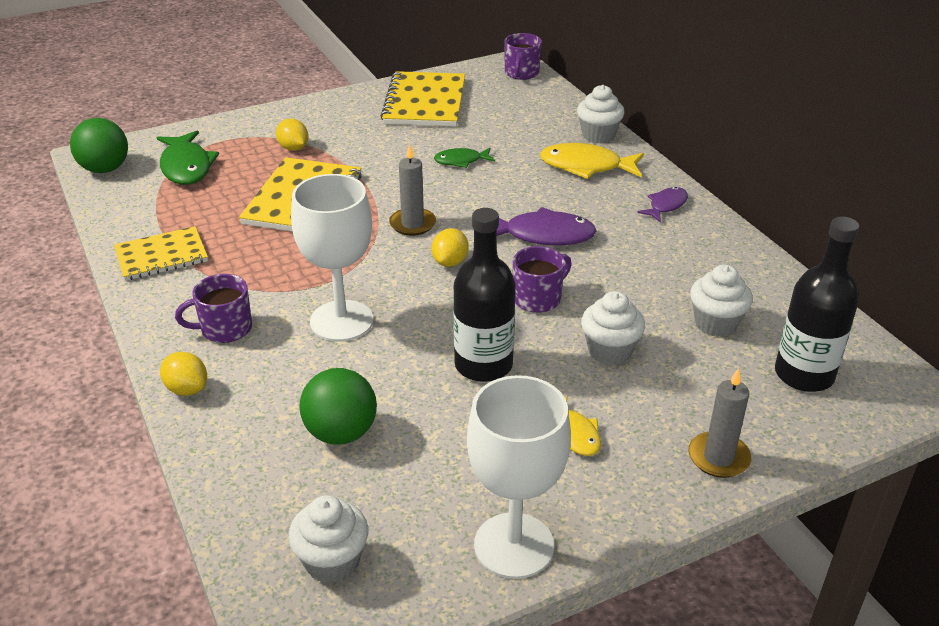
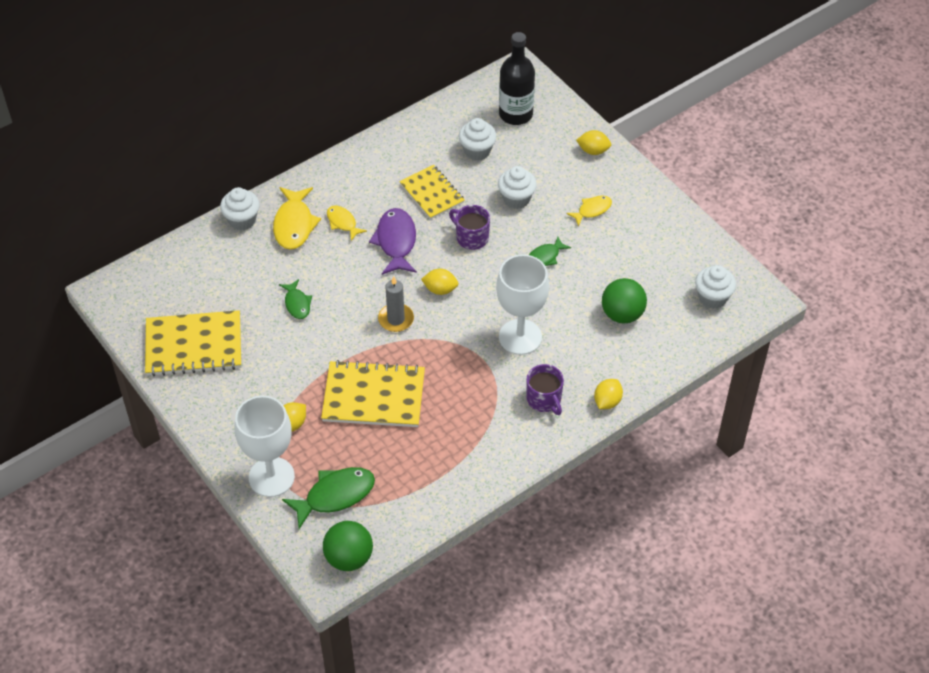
camera: 100 degrees left, 15 degrees up
(161, 256) = (469, 467): yellow notebook -> yellow notebook (432, 193)
(483, 365) = (545, 257): black bottle -> green fish
(514, 545) = (678, 227): white goblet -> white goblet (271, 477)
(521, 73) = (127, 282): purple mug -> none
(583, 199) = (343, 223): none -> yellow fish
(666, 205) = (344, 176): purple fish -> none
(718, 457) = (593, 151): grey candle -> yellow lemon

